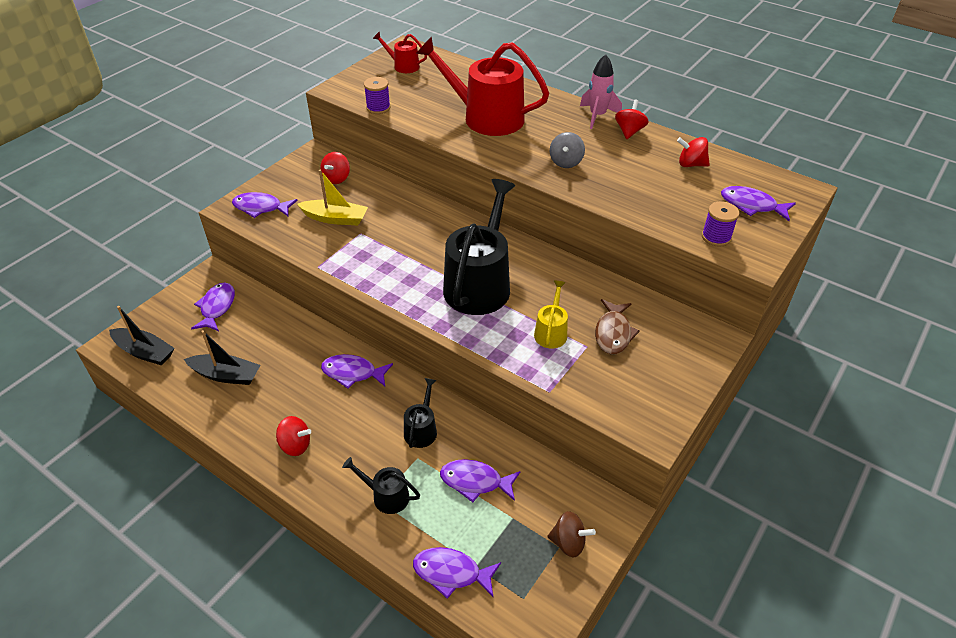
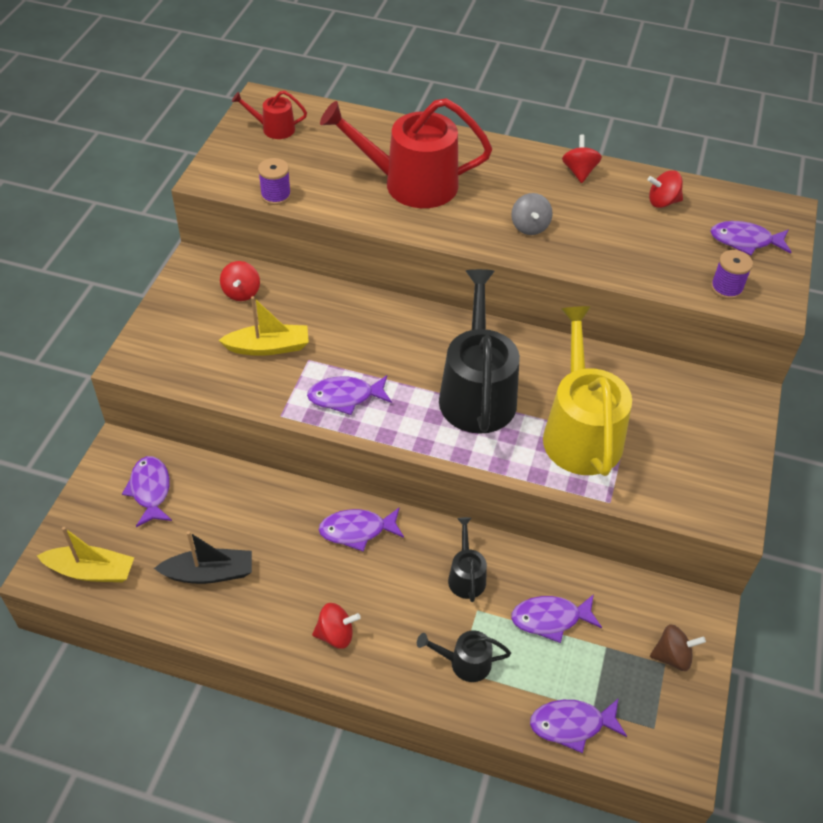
camera: 20 degrees left, 5 degrees up
(145, 352) = (91, 571): black boat -> yellow boat
(261, 208) = (168, 353): purple fish -> purple fish (345, 397)
(551, 332) = (580, 432): yellow watering can -> yellow watering can, size x2.14
(597, 116) = (535, 157): pink rocket -> none
(613, 333) = (644, 417): brown fish -> none

